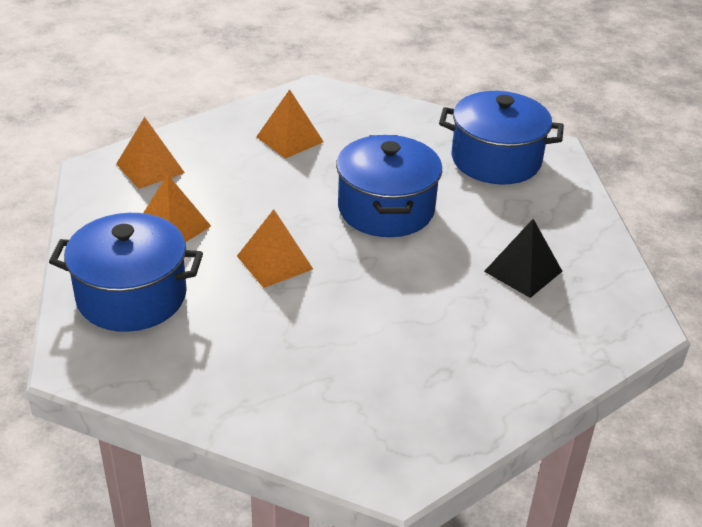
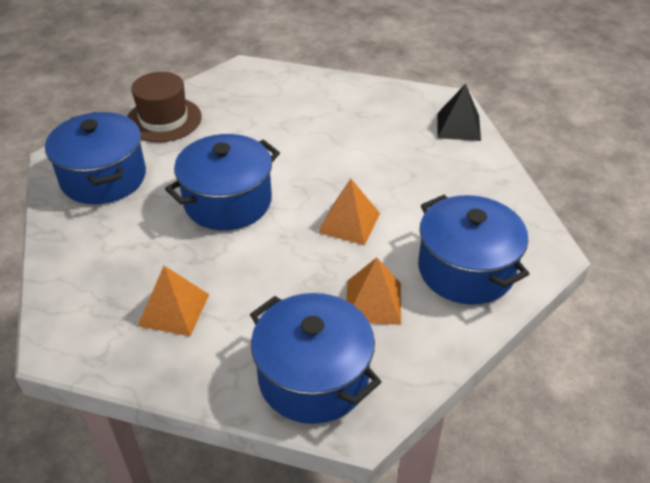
camera: 125 degrees left, 5 degrees up
(150, 168) = (313, 377): orange pyramid -> blue pot
(523, 271) = (237, 119): black pyramid -> black pyramid (458, 126)
(568, 223) = (164, 119): none -> brown hat

